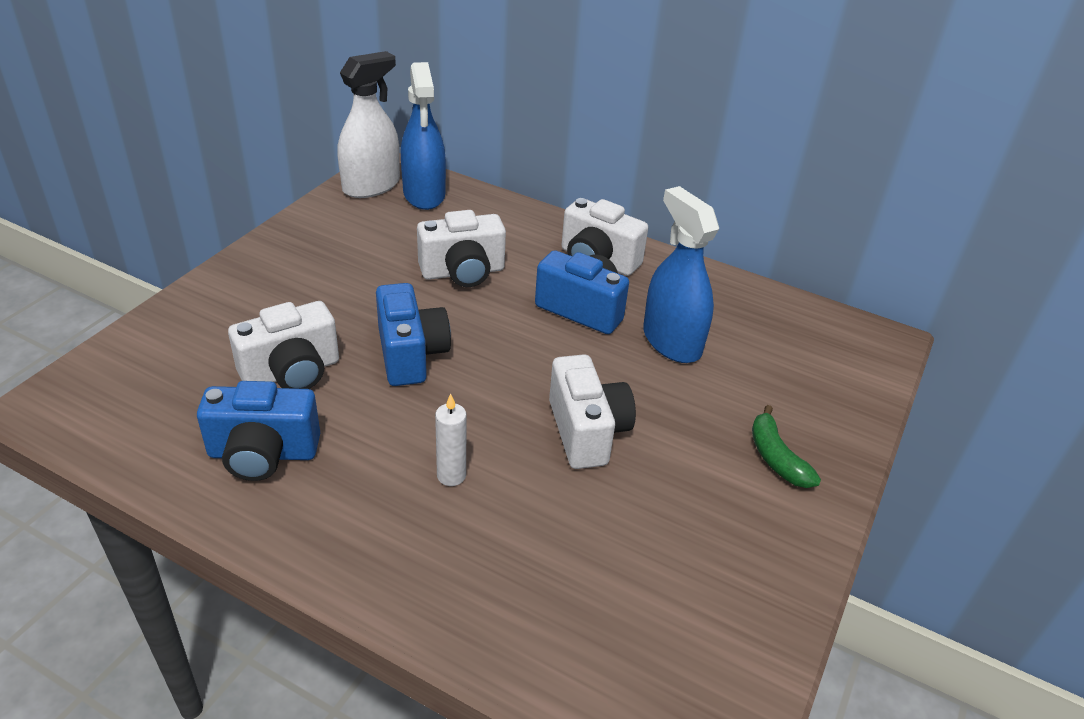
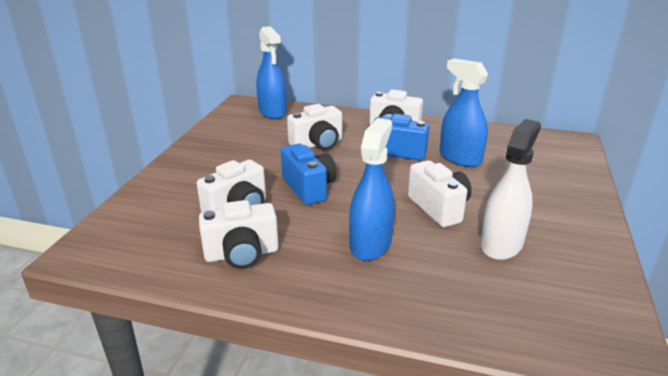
camera: 10 degrees left, 10 degrees down
(263, 453) = (242, 254): blue camera -> white camera
(371, 186) = (238, 112): white spray bottle -> white spray bottle (501, 244)
(451, 475) = (370, 244): white candle -> blue spray bottle
(776, 457) = (555, 202): green banana -> none

